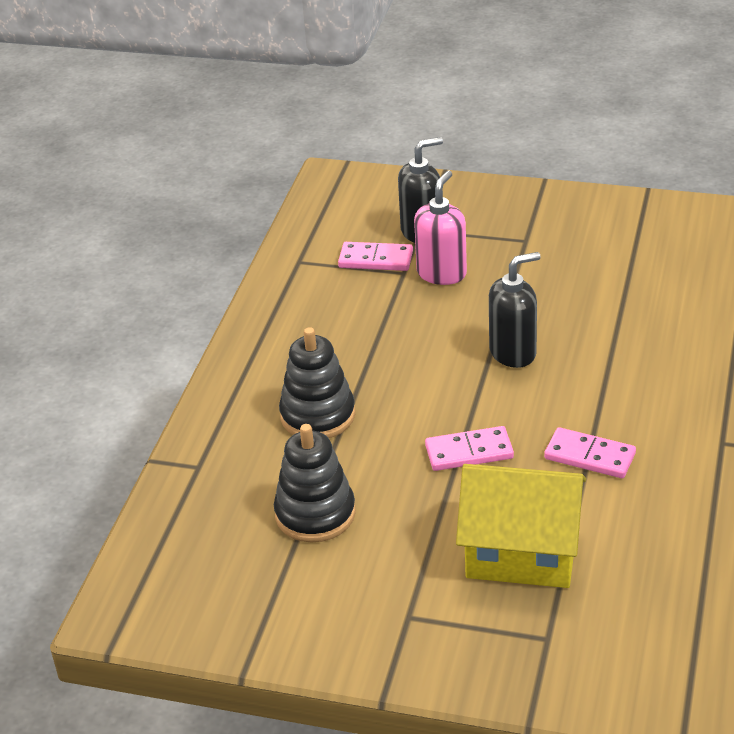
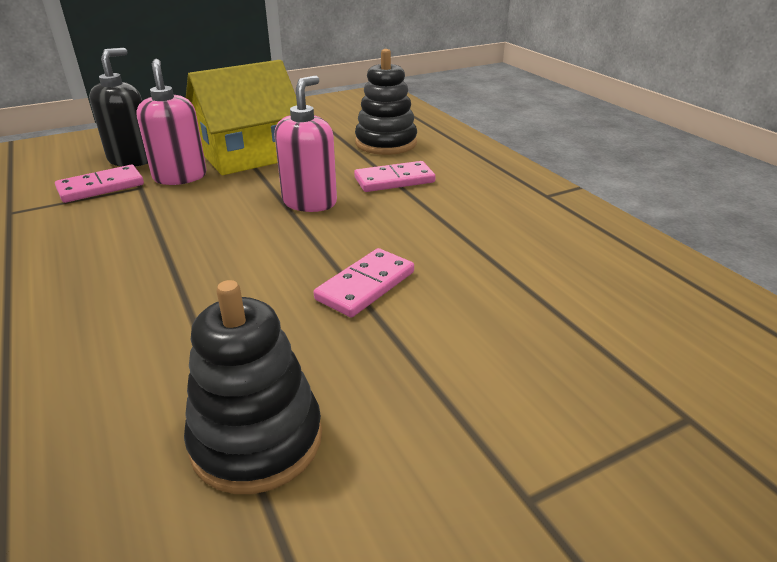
camera: 45 degrees left, 5 degrees down
(318, 415) = (153, 328): black stacking toy -> black stacking toy (386, 143)
(513, 352) = (310, 202): black soap dispenser -> pink soap dispenser
(522, 552) = (537, 346): yellow house -> yellow house (249, 155)
(590, 456) = (473, 242): pink domino -> pink domino (394, 180)

